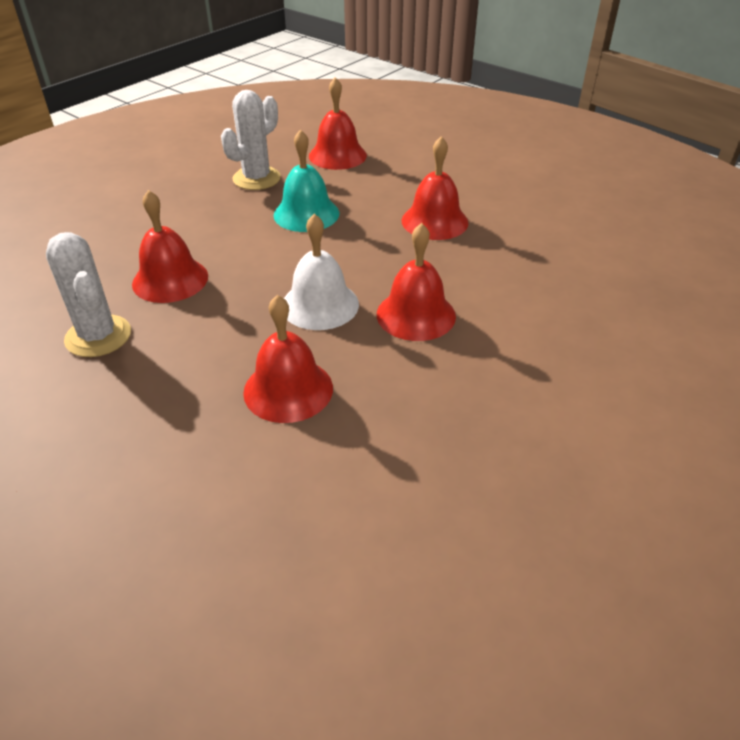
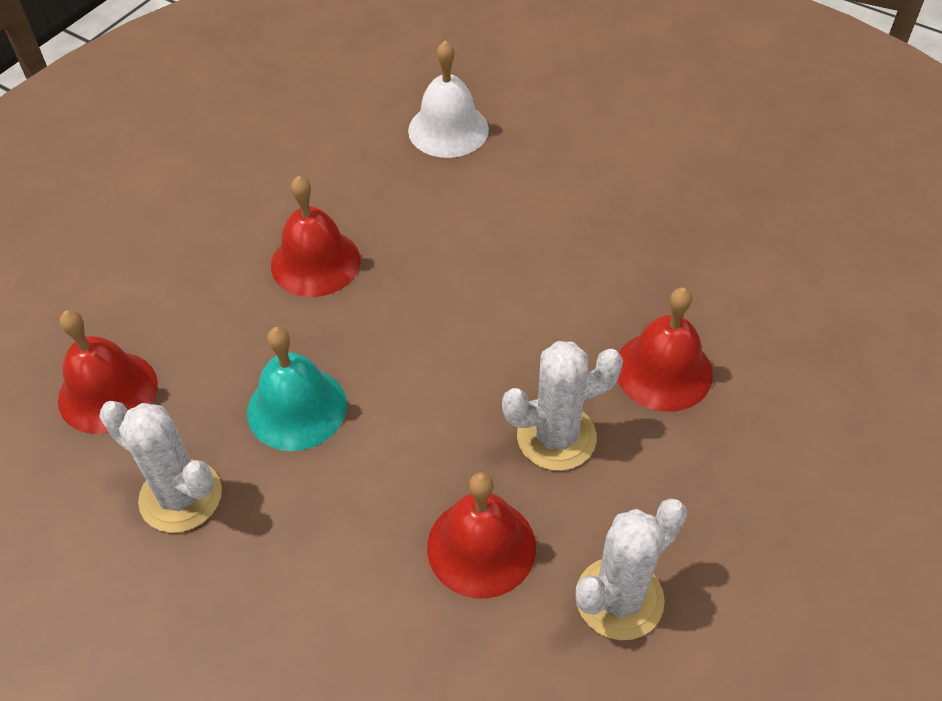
camera: 95 degrees left, 10 degrees up
(243, 320) = (556, 437): none -> white cactus
(320, 305) = (512, 362): white bell -> white bell (448, 129)
(416, 315) = (516, 272): red bell -> none

